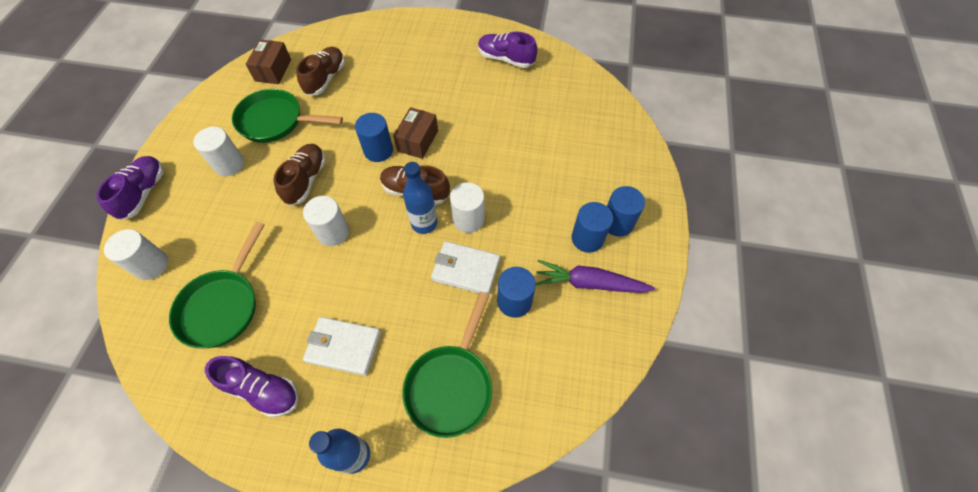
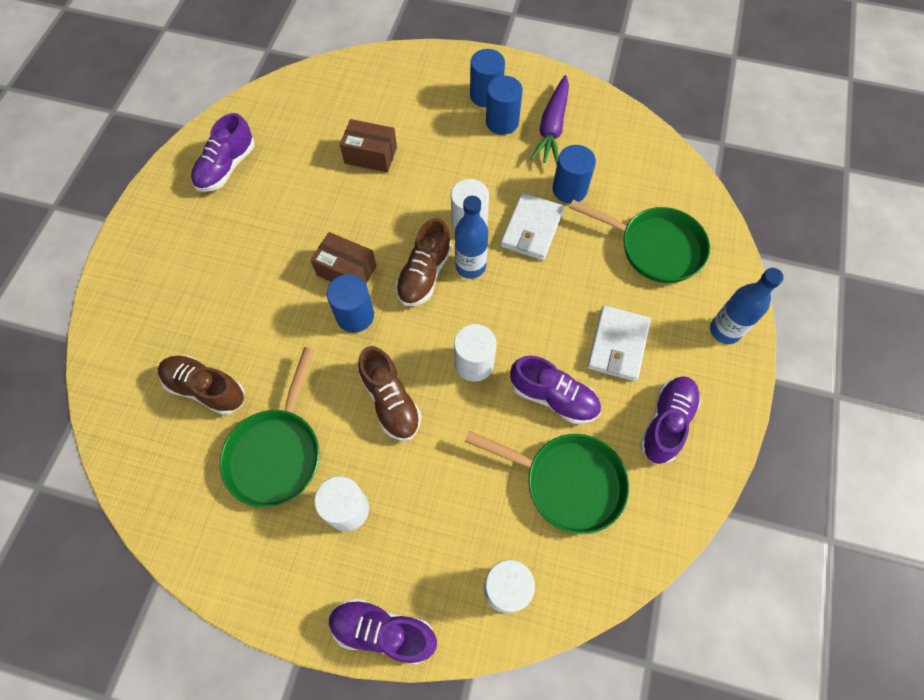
camera: 85 degrees left, 5 degrees up
(273, 70) = (166, 468): brown box -> brown box (370, 155)
(297, 293) = (553, 397): none -> purple shoe
(306, 180) = (390, 401): brown shoe -> brown shoe turned 135 degrees counterclockwise

